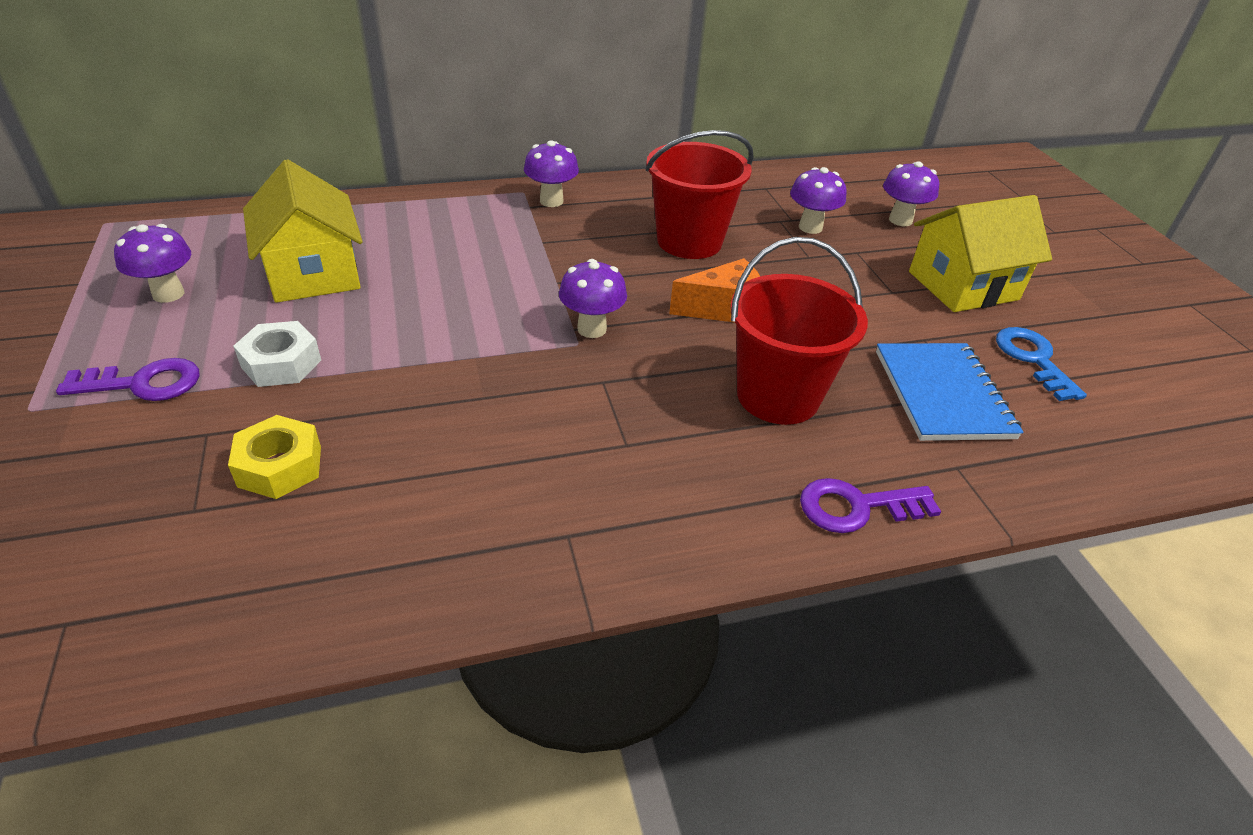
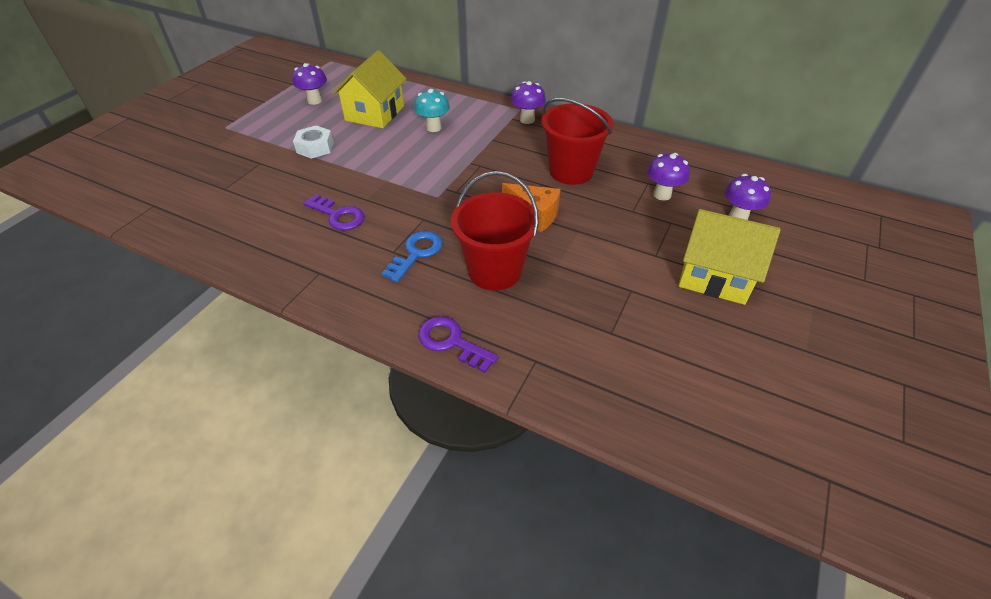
camera: 45 degrees right, 5 degrees up
(143, 383) = (265, 133): purple key -> purple key (338, 215)
(280, 466) = (265, 187): yellow nut -> none
(439, 258) = (433, 128): none -> turquoise mushroom
(592, 329) = (453, 192): purple mushroom -> none
(942, 394) = (590, 323): blue notebook -> none
(1033, 359) = (688, 341): blue key -> blue key (416, 253)

